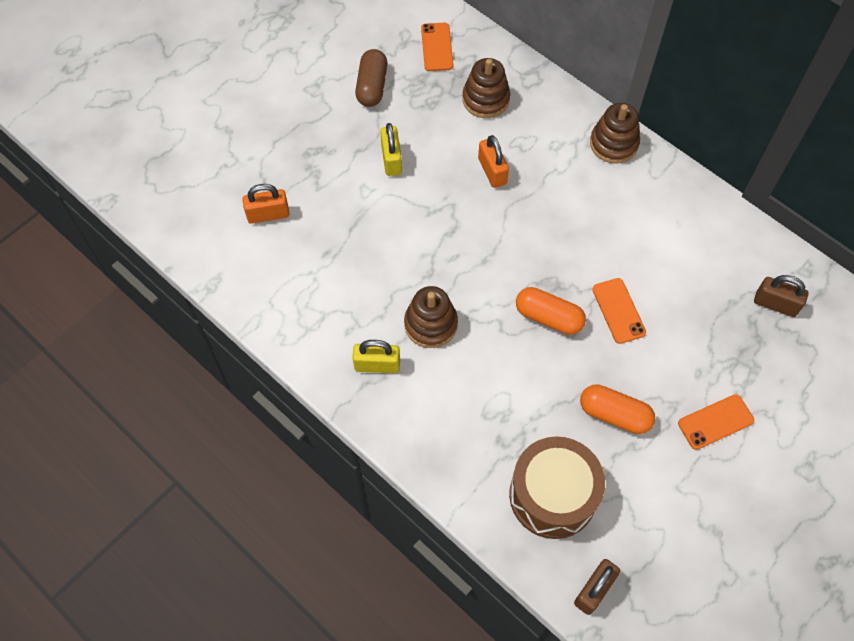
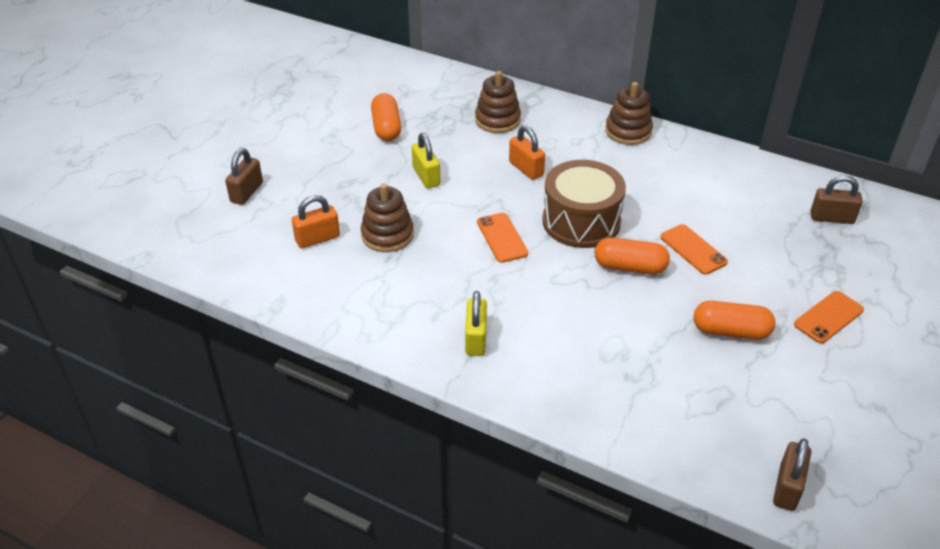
camera: 15 degrees left, 20 degrees down
(217, 142) = (246, 192): none -> brown padlock
(372, 86) = (386, 128): brown capsule -> orange capsule
(377, 365) = (476, 339): yellow padlock -> yellow padlock turned 75 degrees counterclockwise
(431, 324) = (517, 295): brown stacking toy -> brown stacking toy (387, 235)
(437, 47) = (437, 92): orange phone -> orange phone (502, 238)
(552, 495) = (704, 412): brown drum -> brown drum (581, 221)

